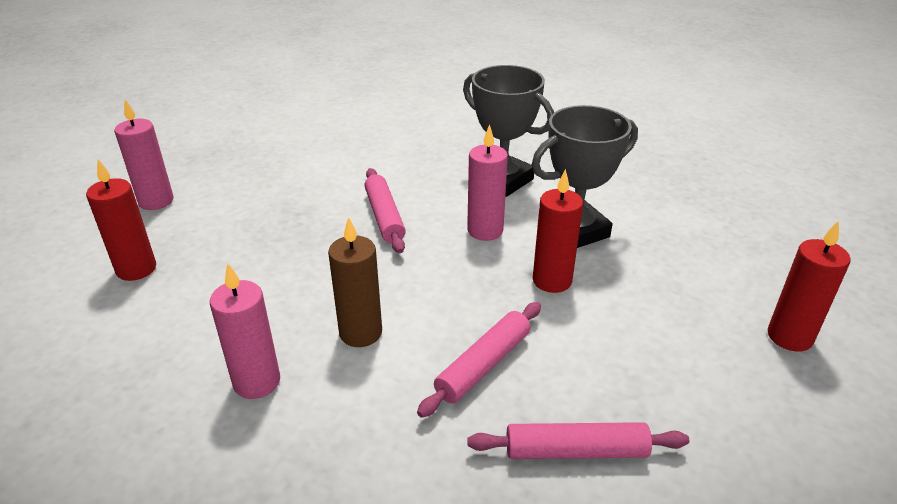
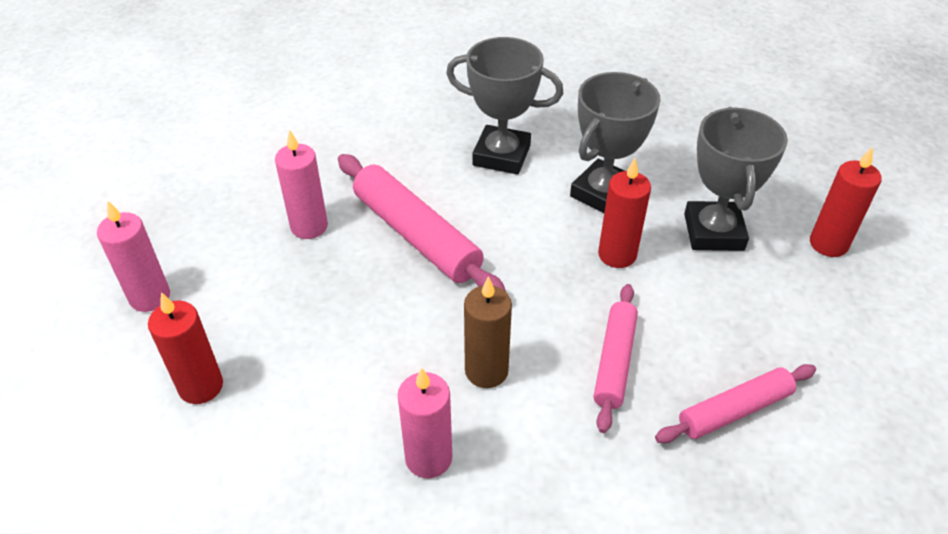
camera: 25 degrees left, 10 degrees up
(384, 216) = (416, 235): pink rolling pin -> pink rolling pin, size x1.60
(485, 230) = (523, 220): pink candle -> pink candle (309, 226)
(664, 290) = (713, 232): none -> grey trophy

